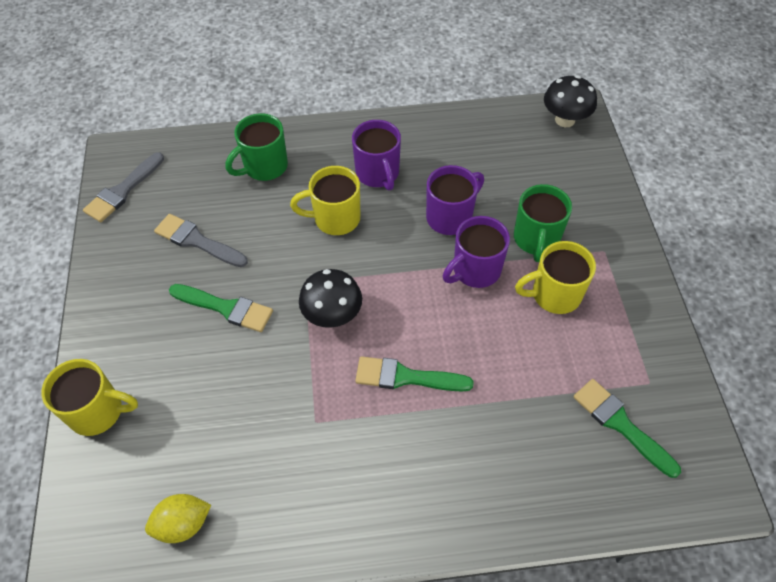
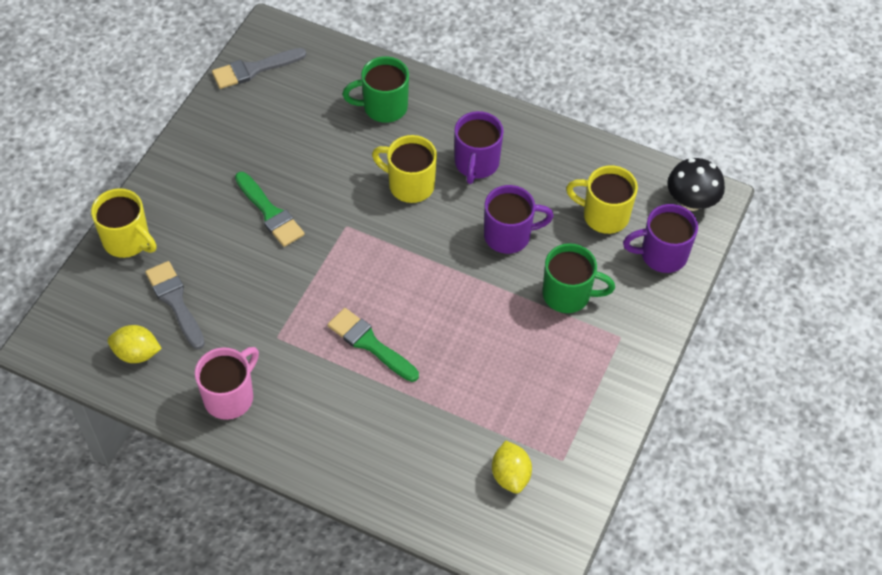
camera: 30 degrees right, 0 degrees up
(197, 241) = (284, 145): grey brush -> grey brush (175, 302)
(311, 510) = (230, 396): none -> pink mug
(332, 315) = (348, 264): black mushroom -> none
(475, 270) = (493, 292): purple mug -> purple mug (662, 255)
(536, 239) = (568, 295): green mug -> green mug turned 120 degrees counterclockwise
(554, 295) = (543, 348): yellow mug -> yellow mug (604, 215)
(621, 424) = (510, 475): green brush -> yellow lemon

